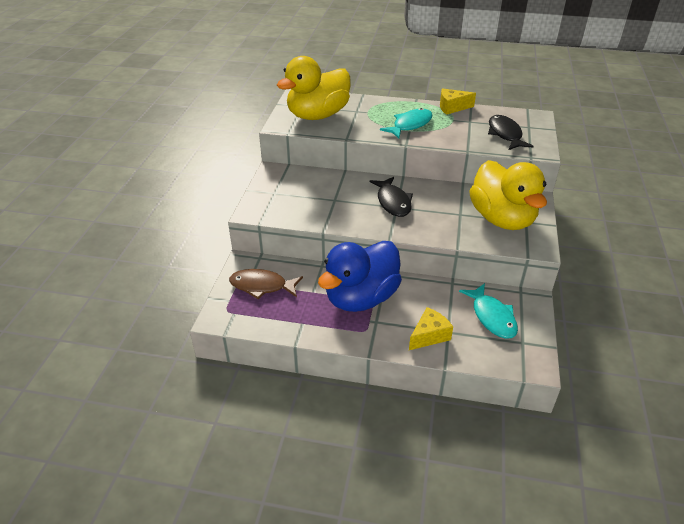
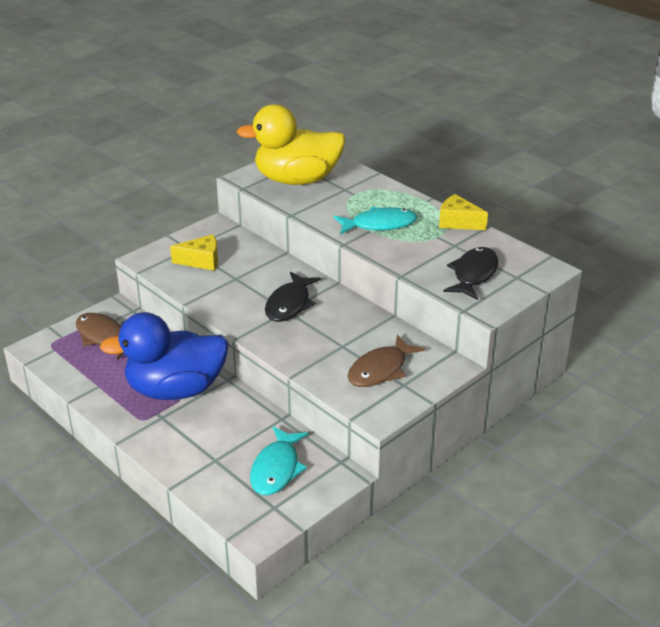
camera: 35 degrees right, 5 degrees down
(429, 335) = (193, 454): yellow cheese -> yellow cheese (201, 261)
(502, 219) = (380, 370): yellow duck -> brown fish

